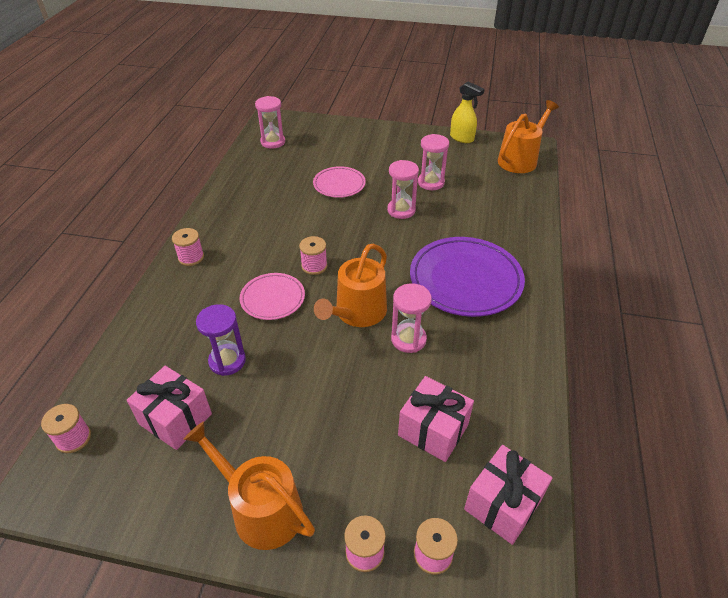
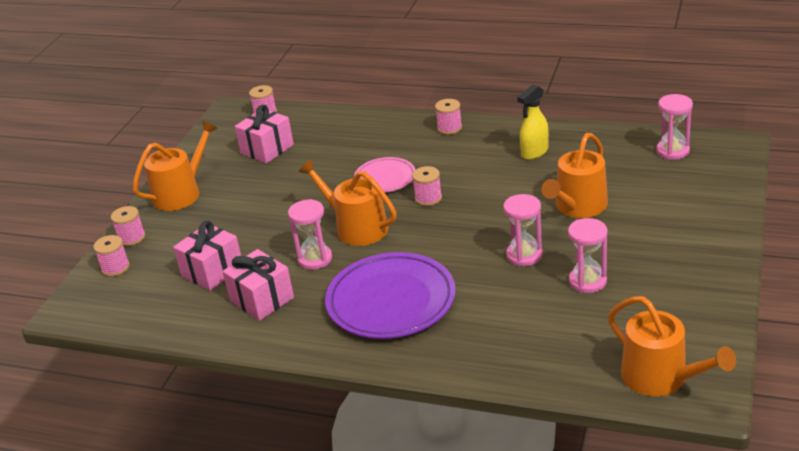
camera: 100 degrees right, 10 degrees down
(227, 361) = (316, 163): purple hourglass -> none
(339, 185) = (578, 207): pink plate -> orange watering can
(462, 138) = (717, 318): yellow spray bottle -> yellow spray bottle (534, 152)
(502, 504) = (134, 304): pink gift -> pink gift (262, 299)

